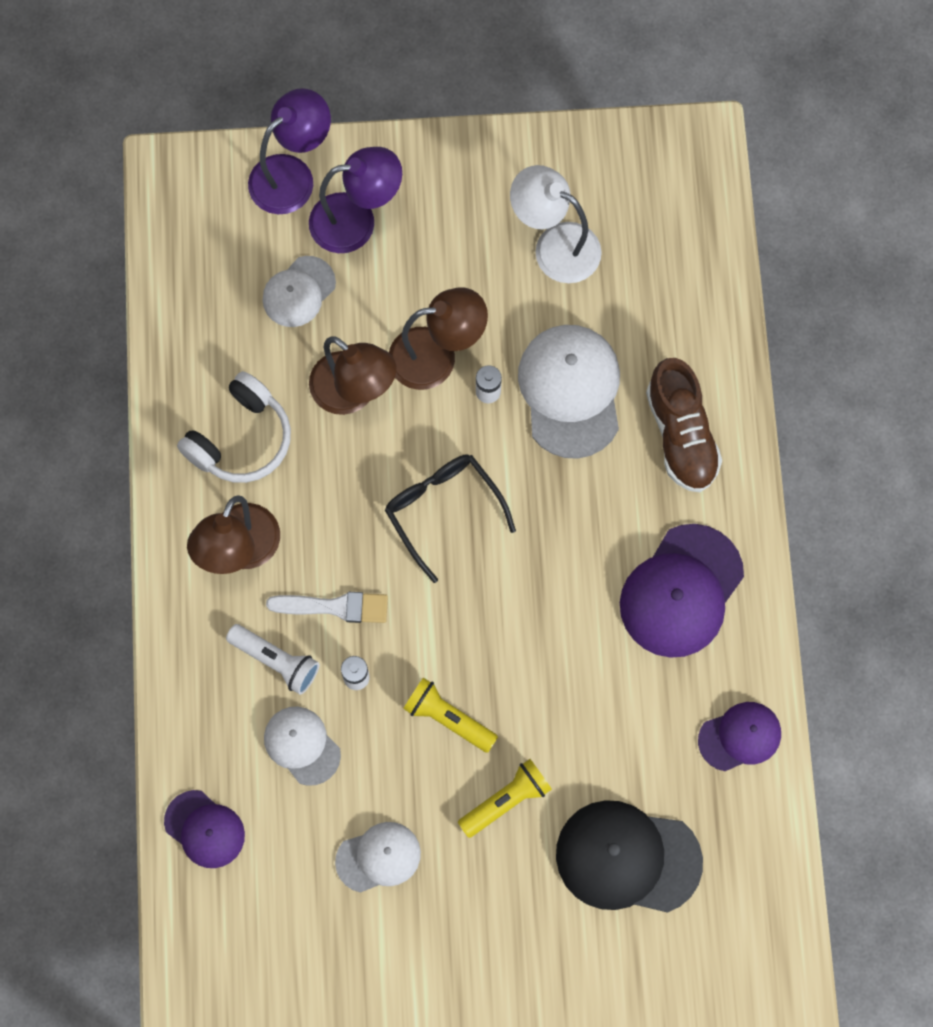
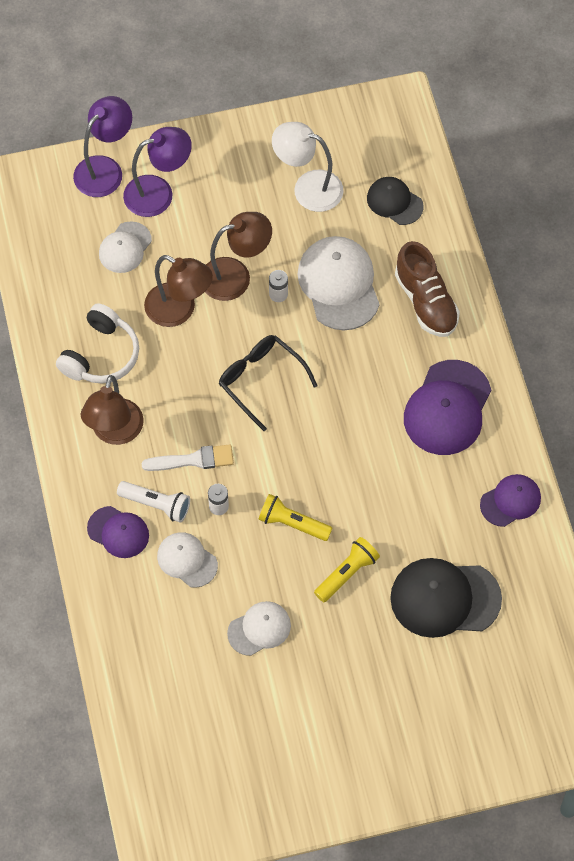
camera: 10 degrees left, 10 degrees down
(204, 829) = (125, 631): purple cap -> purple cap (118, 532)
(666, 285) = (394, 202): none -> black cap

